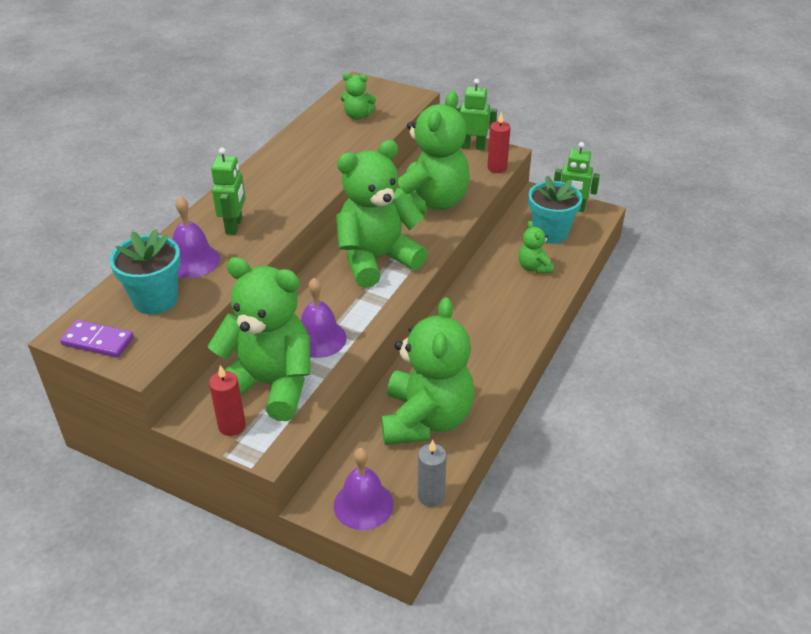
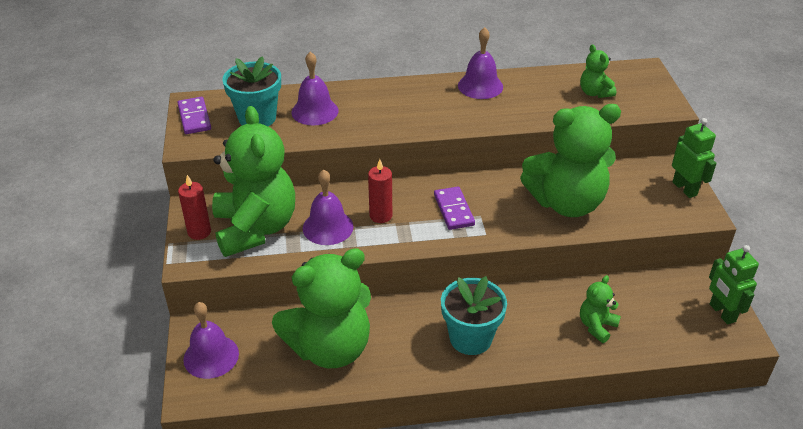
camera: 55 degrees right, 0 degrees up
(234, 226) = (374, 108): green robot -> none
(278, 160) = (480, 86): none -> purple bell
(377, 260) = (454, 210): green teddy bear -> purple domino
(431, 496) = (248, 394): grey candle -> none
(497, 168) = (673, 219): red candle -> red candle (380, 216)
(550, 233) = (662, 314): turquoise flower pot -> turquoise flower pot (470, 338)

